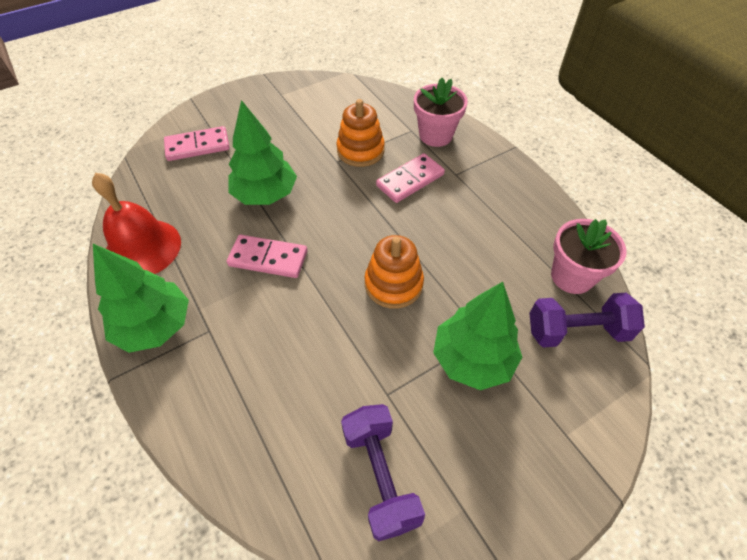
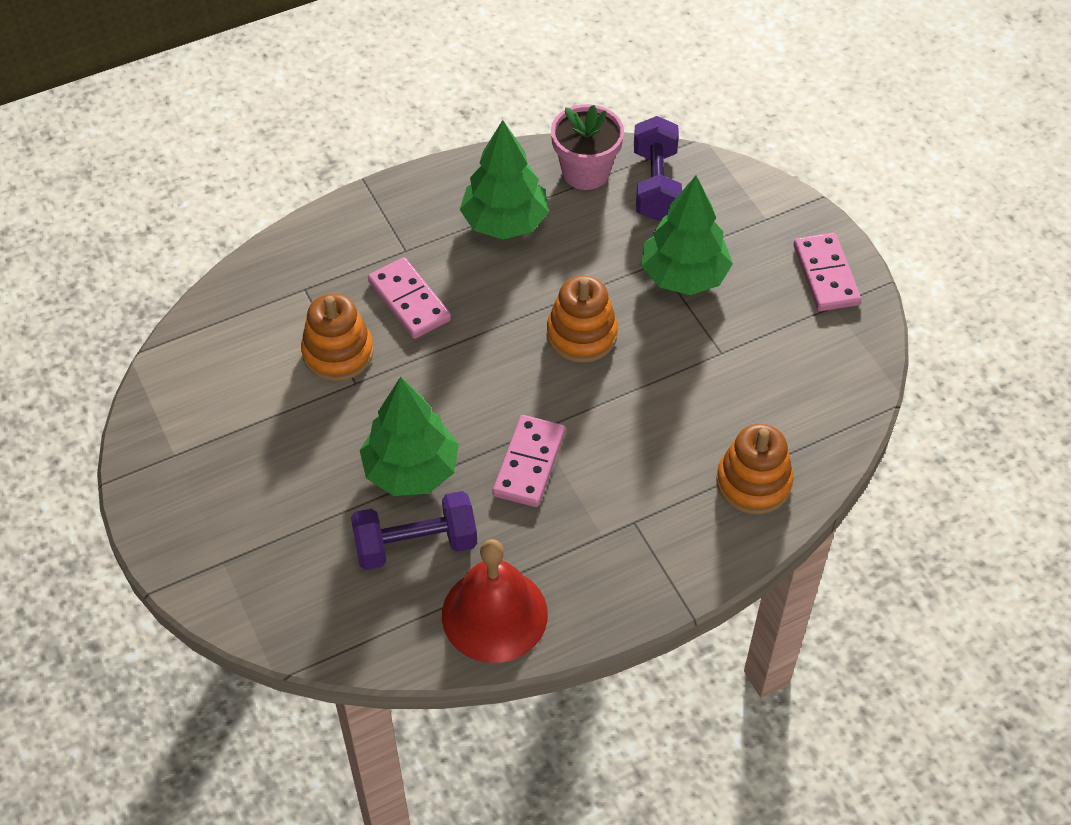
camera: 85 degrees left, 0 degrees up
(155, 326) = (624, 581): green tree -> green tree (505, 222)
(197, 146) = (286, 567): pink domino -> pink domino (826, 275)
(240, 426) = (753, 483): none -> orange stacking toy
(380, 476) = (804, 365): purple dumbbell -> purple dumbbell (416, 544)
(435, 135) = (322, 262): pink flower pot -> none

